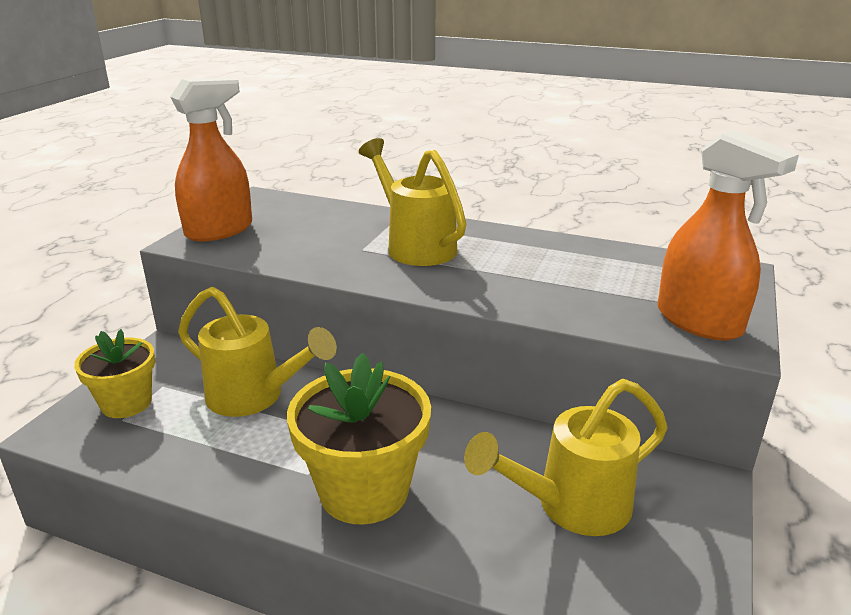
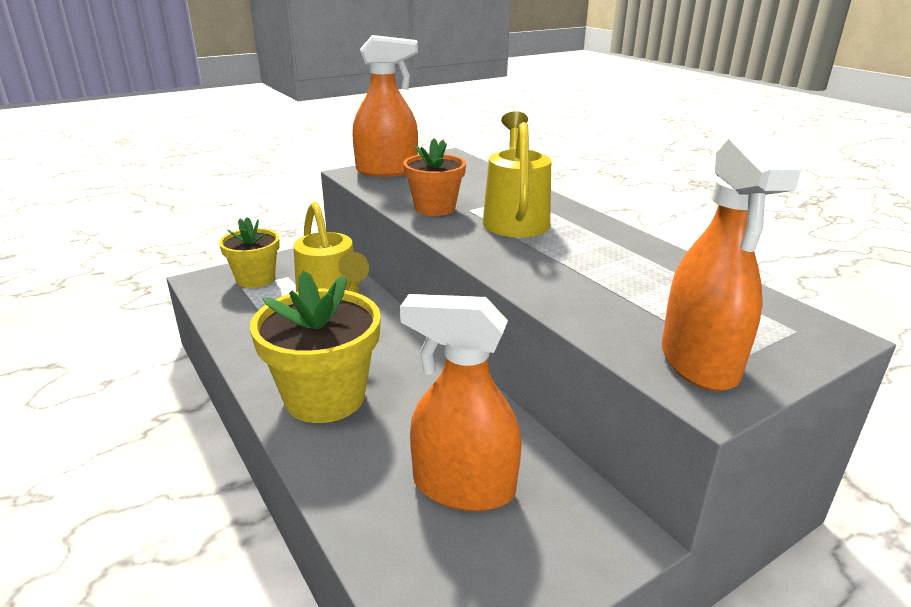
camera: 35 degrees right, 0 degrees up
(328, 257) = (435, 208): none -> orange flower pot
(570, 506) = (463, 487): yellow watering can -> orange spray bottle

